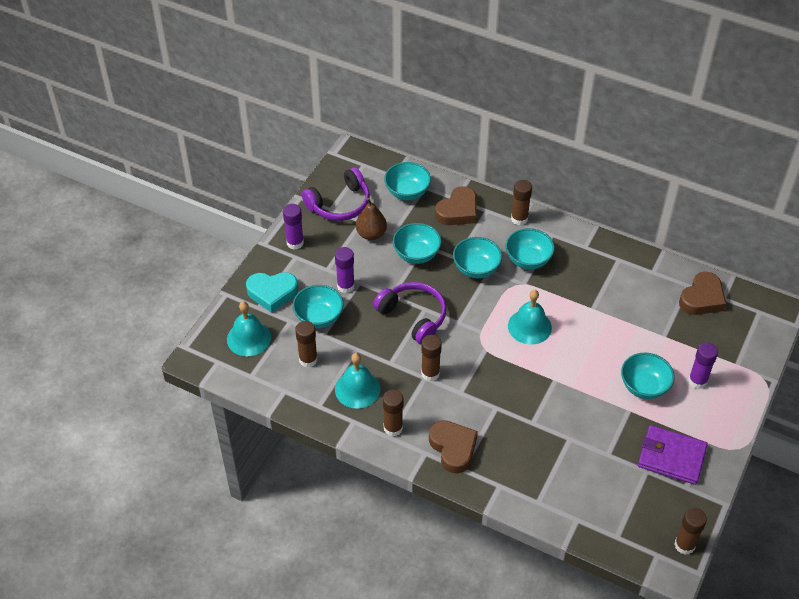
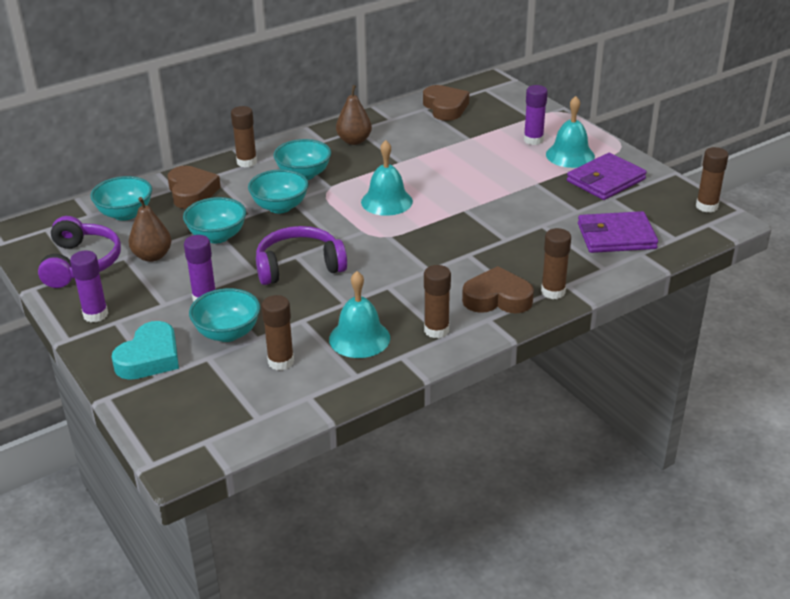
camera: 60 degrees left, 15 degrees down
(248, 338) = (197, 400): turquoise bell -> turquoise bell (570, 155)
(430, 373) = (386, 280): brown glue stick -> brown glue stick (553, 292)
(589, 494) = (616, 236): none -> purple wallet
(600, 265) = (354, 141): none -> brown pear
(644, 387) = (516, 167): turquoise bowl -> none

